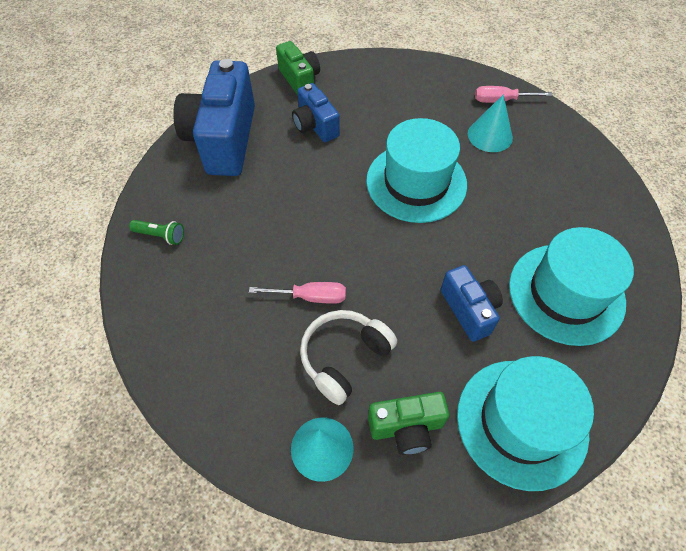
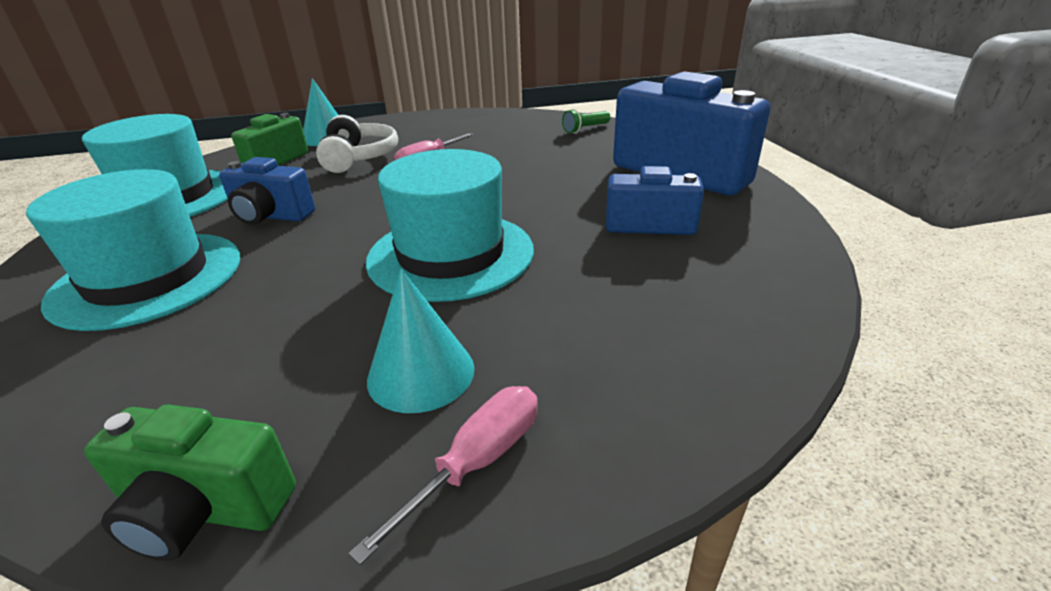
camera: 130 degrees right, 25 degrees down
(299, 79) = (775, 244): green camera -> green camera (205, 509)

